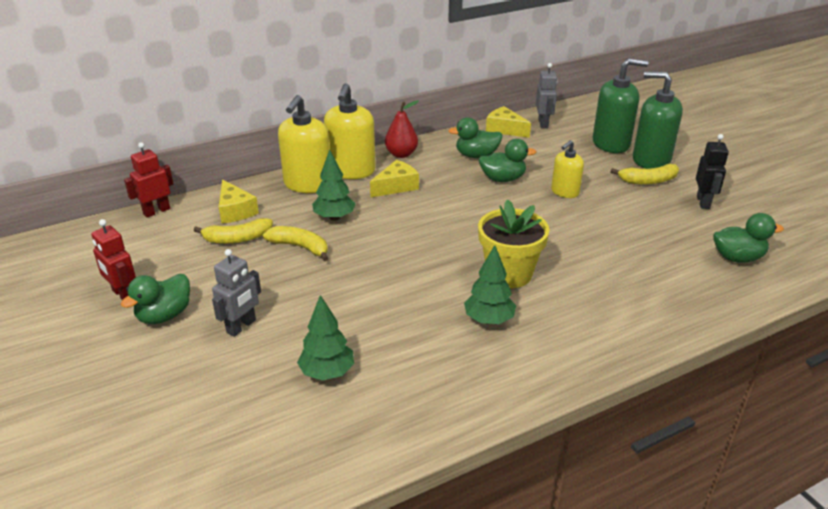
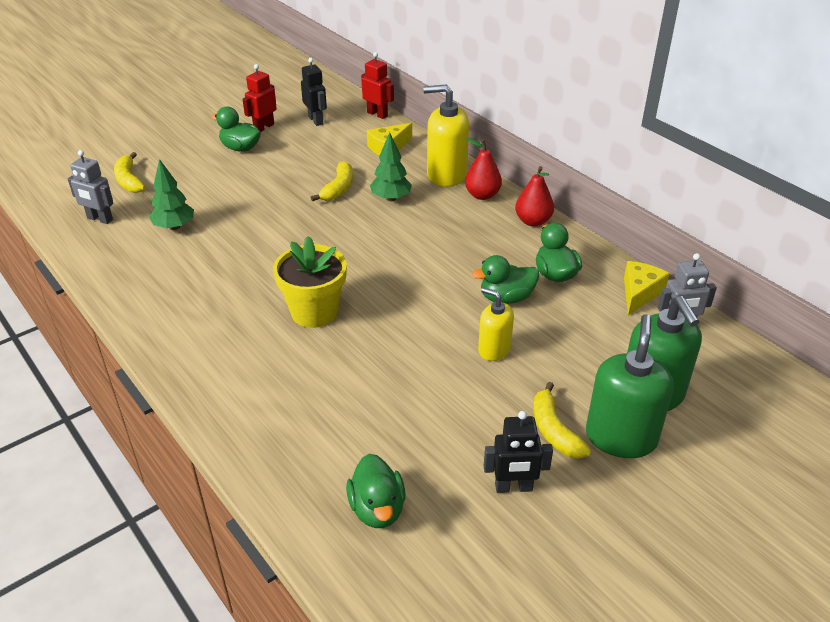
camera: 80 degrees right, 5 degrees up
(137, 253) = (316, 120): none -> black robot
(237, 238) = (345, 157): yellow banana -> yellow banana (129, 180)
(241, 326) = (228, 181): grey robot -> grey robot (99, 219)
(351, 171) = (482, 195): yellow soap dispenser -> red pear
(396, 186) = (461, 226): yellow cheese -> none
(489, 320) = (240, 303): green tree -> none
(503, 179) = (506, 298): green duck -> green duck turned 90 degrees clockwise

